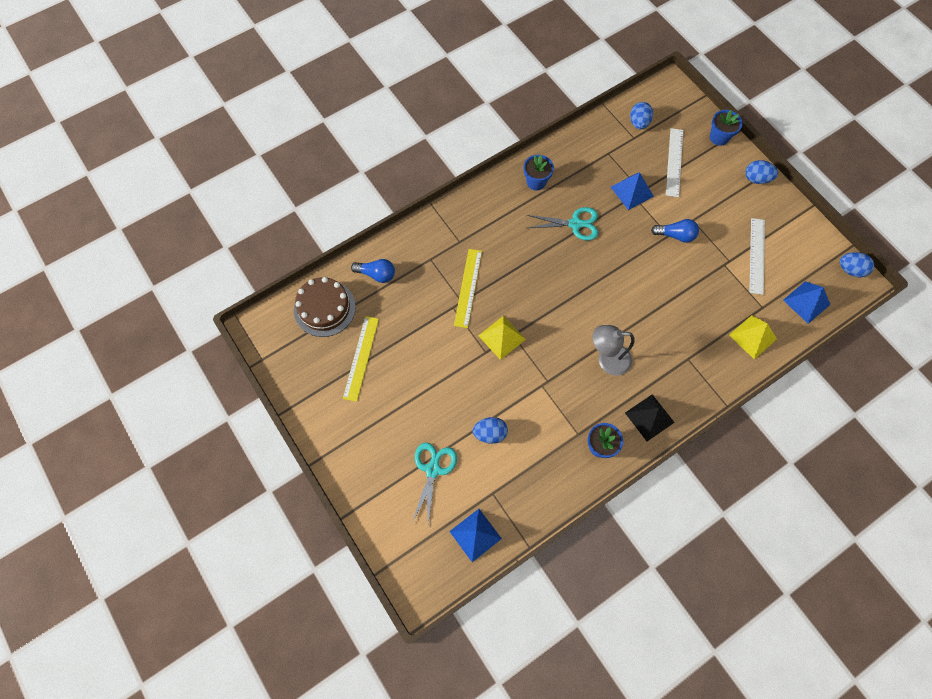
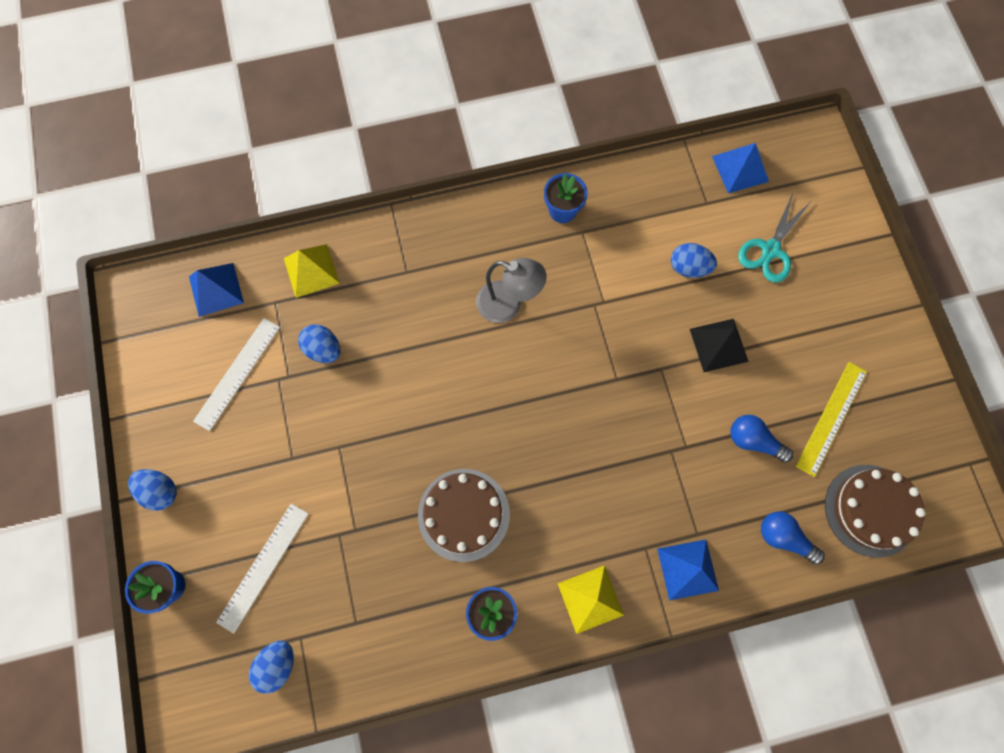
camera: 160 degrees left, 5 degrees up
(468, 287) = (656, 469): yellow ruler -> none
(502, 337) = (633, 381): yellow pyramid -> yellow pyramid (590, 599)
(575, 224) = (463, 514): turquoise scissors -> brown cake
(632, 191) = (354, 538): blue pyramid -> blue pyramid (687, 569)
(649, 417) = (489, 222): black pyramid -> black pyramid (718, 345)
(675, 235) = (329, 443): blue light bulb -> blue light bulb (753, 441)
(850, 270) = (130, 310): blue egg -> blue egg (323, 349)

